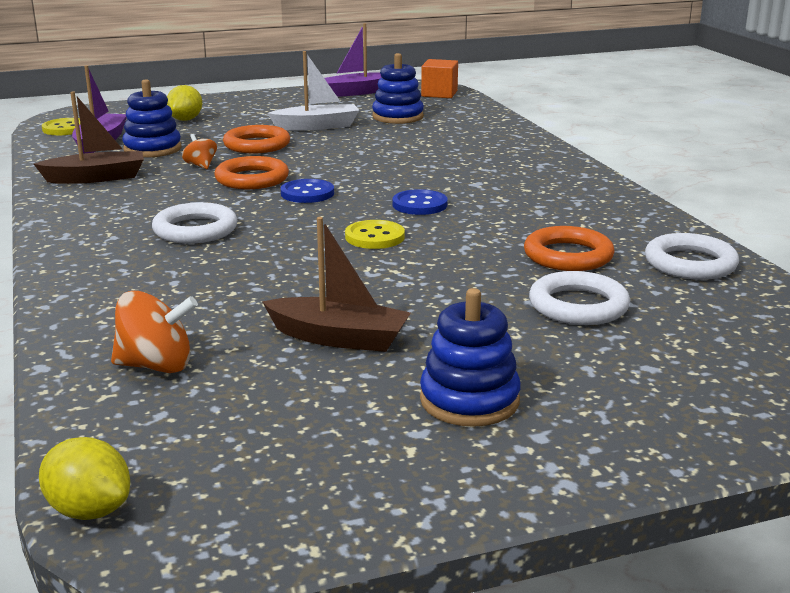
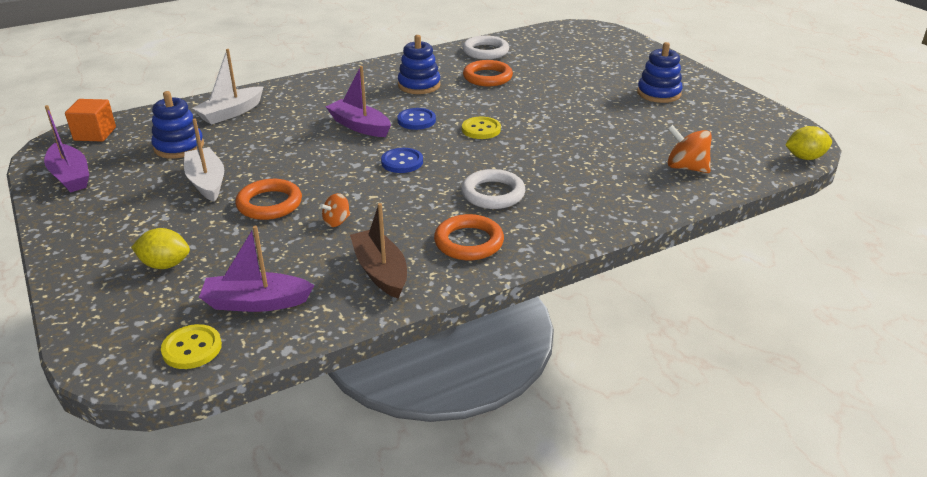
camera: 100 degrees left, 10 degrees up
(89, 510) = (804, 157): yellow lemon -> yellow lemon turned 60 degrees clockwise
(152, 149) = (282, 261): blue stacking toy -> blue stacking toy (419, 85)
(156, 366) = (686, 167): orange spinning top -> orange spinning top turned 45 degrees counterclockwise
(252, 179) = (371, 190): orange ring -> orange ring (469, 242)
(338, 338) = (622, 125): brown boat -> none
(414, 178) = (360, 126): none -> purple boat
(472, 131) = (231, 113): none -> white boat
(578, 306) = (550, 74): white ring -> none

